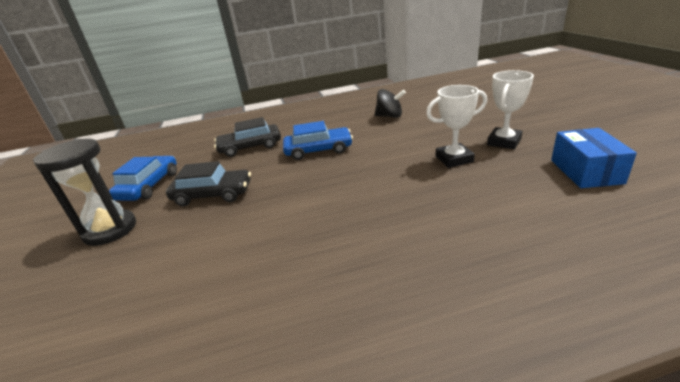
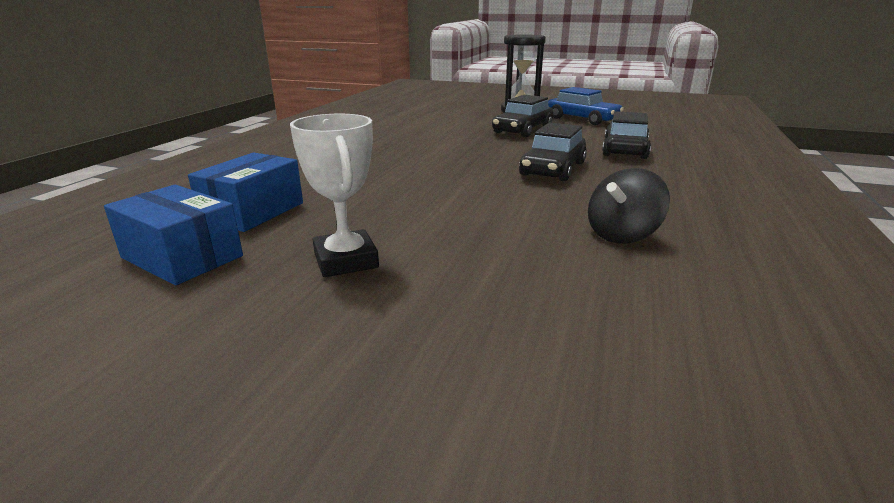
camera: 120 degrees right, 5 degrees down
(318, 150) = (553, 169): blue car -> black car
(454, 159) = (382, 212): white trophy -> none
(527, 190) = (253, 212): none -> blue box

